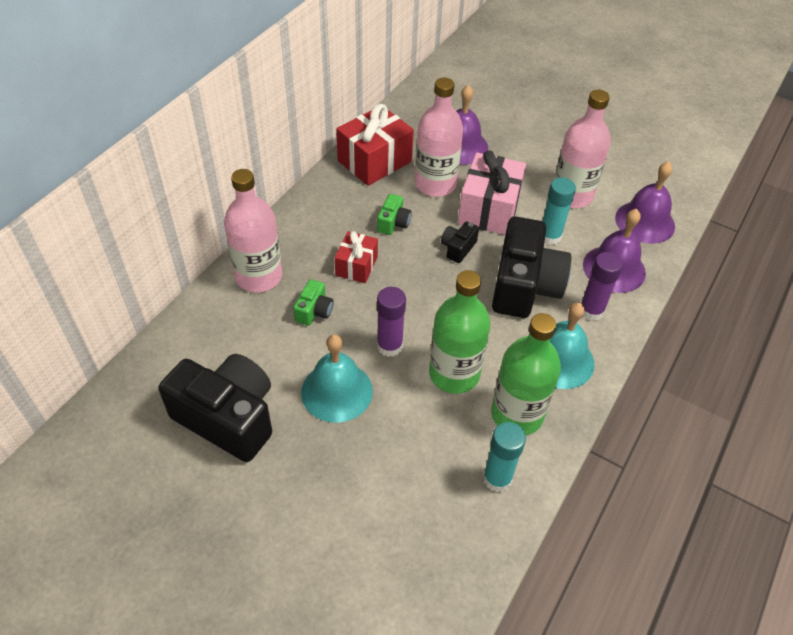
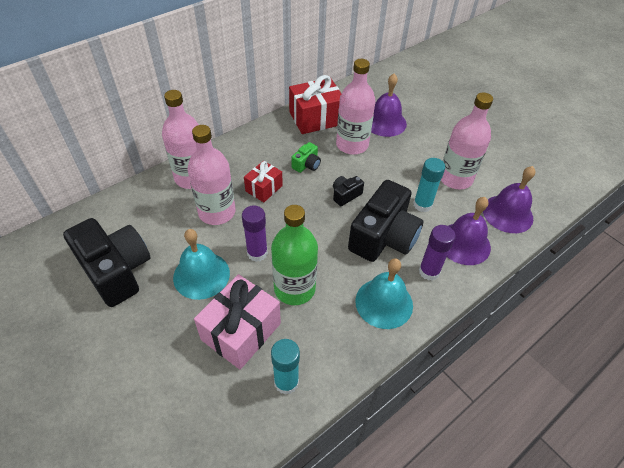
camera: 20 degrees right, 0 degrees up
(314, 311) = (217, 212): green camera -> pink bottle
(489, 209) = (384, 172): pink gift -> pink gift (241, 331)
(517, 414) = (327, 335): green bottle -> none

